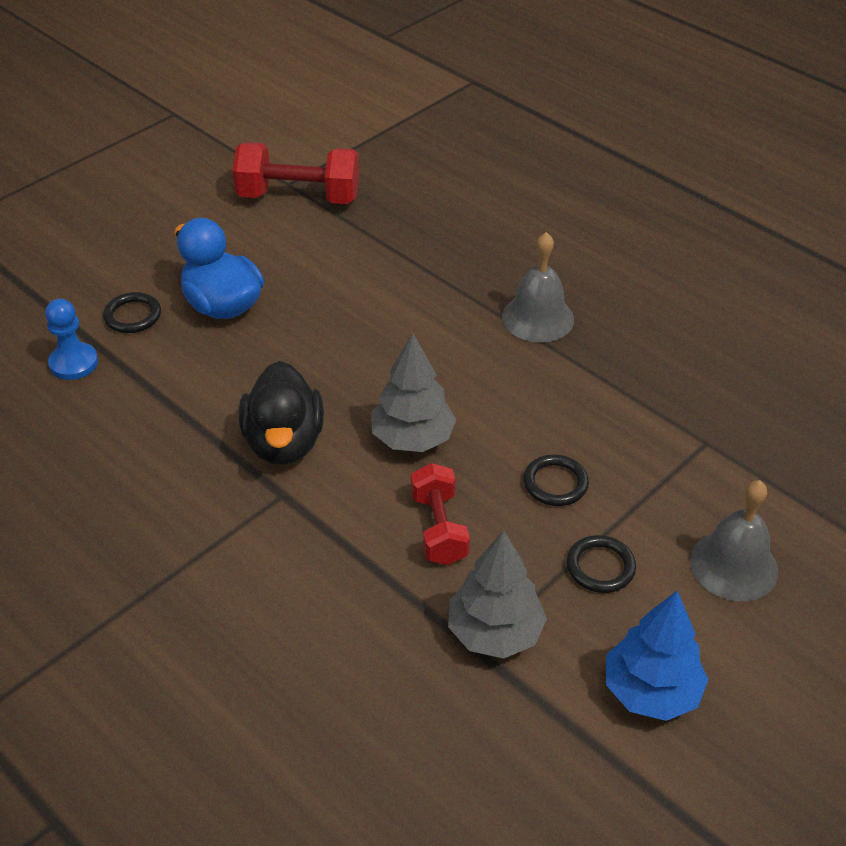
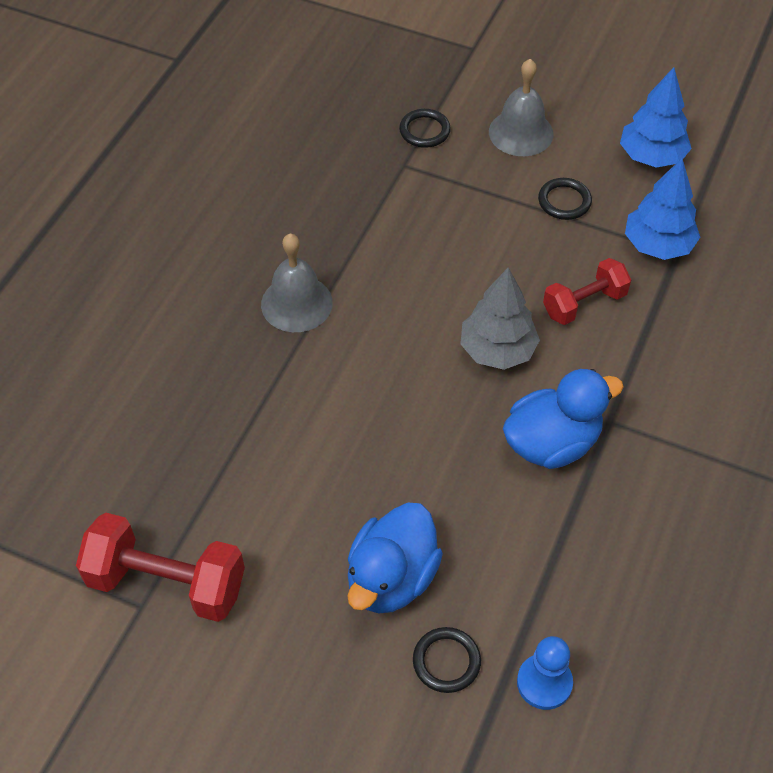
camera: 110 degrees left, 10 degrees up
(284, 442) = (552, 443): black duck -> blue duck
(298, 197) = (166, 583): red dumbbell -> red dumbbell turned 60 degrees counterclockwise
(494, 632) = (657, 245): grey tree -> blue tree
(555, 483) = (497, 244): black ring -> black ring (424, 131)

